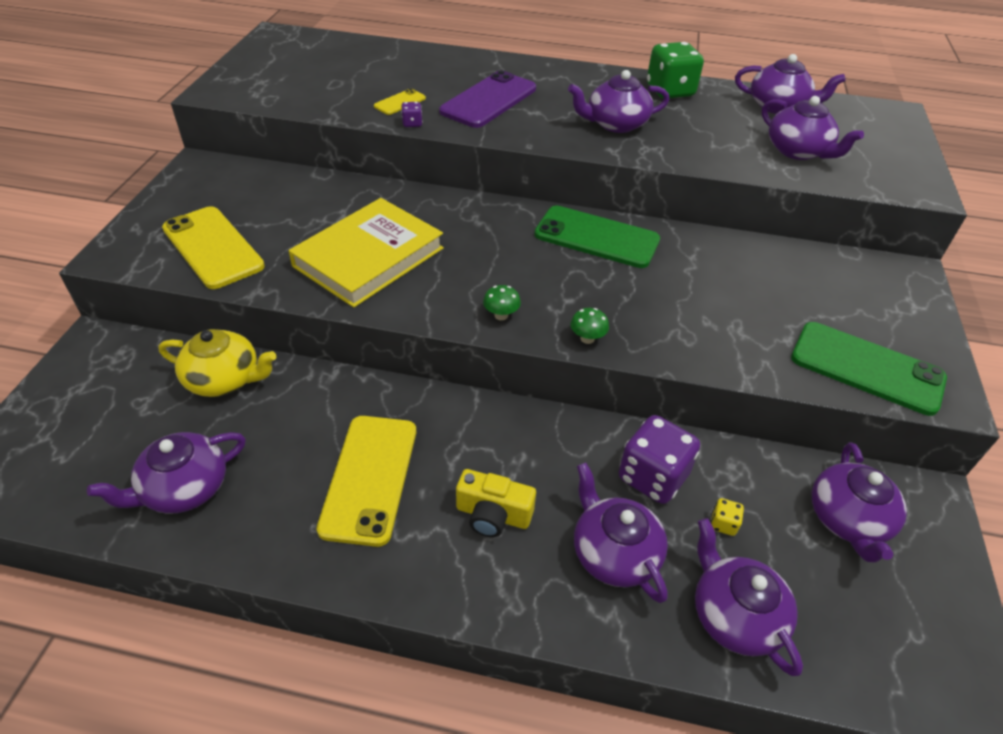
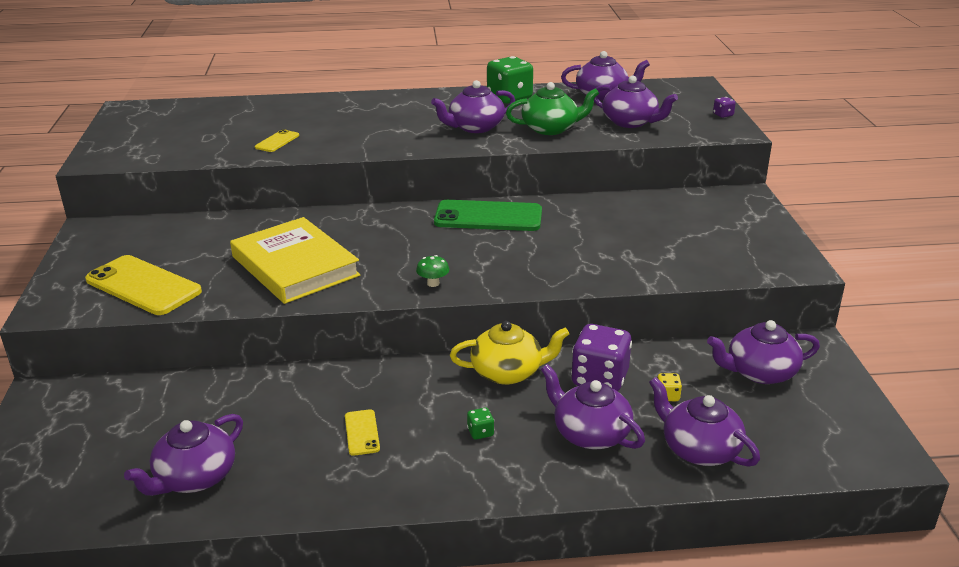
camera: 15 degrees left, 15 degrees down
(224, 379) = (189, 394): yellow teapot -> yellow teapot (508, 372)
(369, 257) = (295, 266): yellow book -> yellow book turned 60 degrees counterclockwise
(370, 478) = (362, 432): yellow phone -> yellow phone, size x0.48
(412, 123) = (297, 154): purple dice -> purple dice (723, 115)
(488, 100) = (356, 128): purple phone -> none
(493, 515) = (480, 432): yellow camera -> green dice
(587, 338) = (512, 284): green mushroom -> none
(700, 142) = (551, 129): none -> green teapot
(848, 519) = (759, 372): purple teapot -> purple teapot turned 90 degrees clockwise
(866, 368) = (736, 260): green phone -> none

